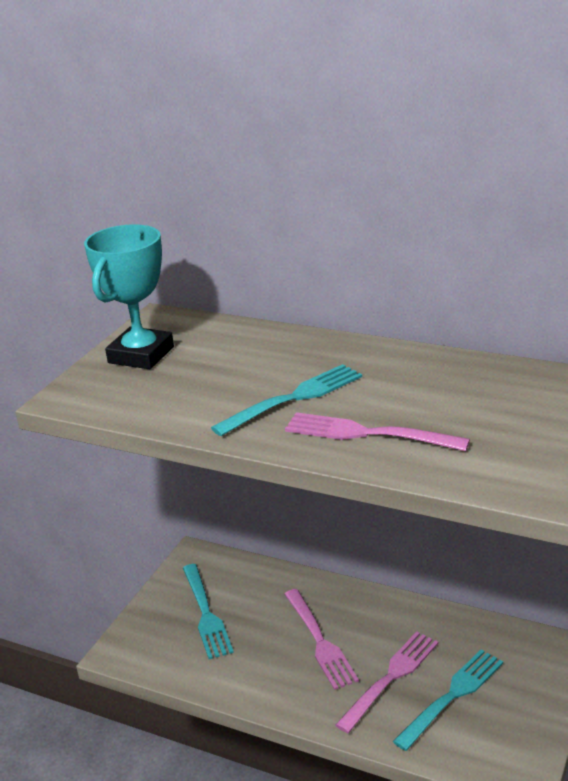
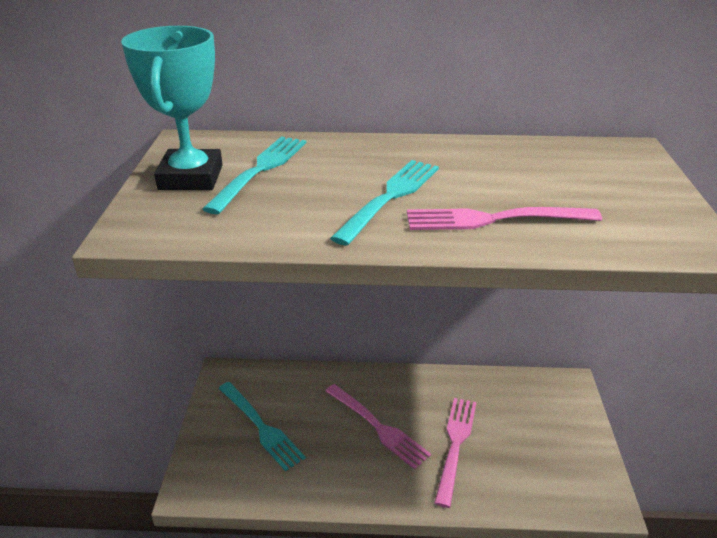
camera: 25 degrees left, 5 degrees up
(452, 696) = (513, 447): turquoise fork -> turquoise fork (261, 170)

